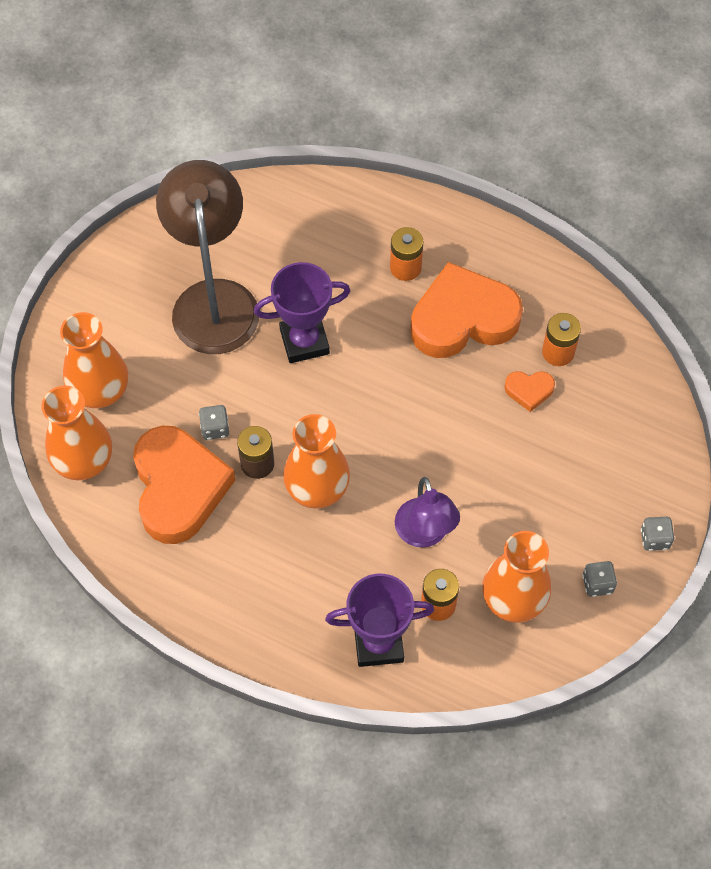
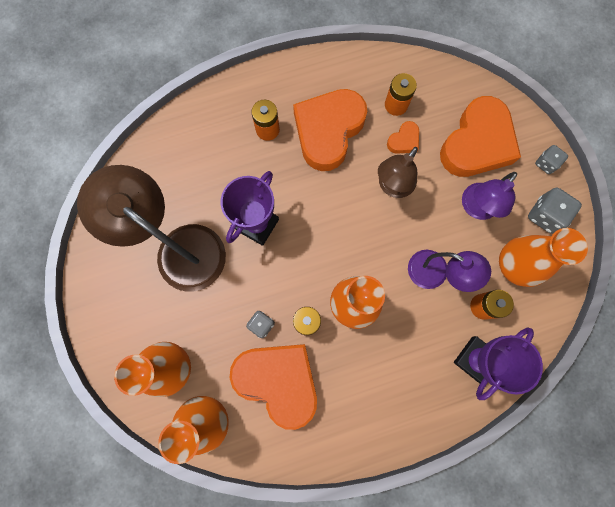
camera: 45 degrees left, 15 degrees up
(470, 421) = (392, 186): none -> brown lamp
(532, 513) = (475, 208): none -> purple lamp
(597, 584) = (545, 215): grey dice -> grey dice, size x1.58
(602, 458) = (477, 143): none -> orange heart

